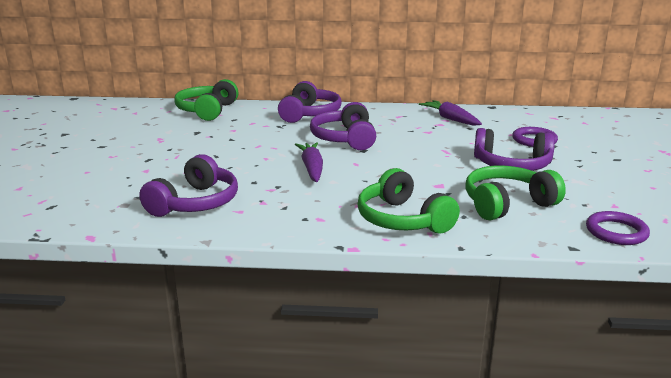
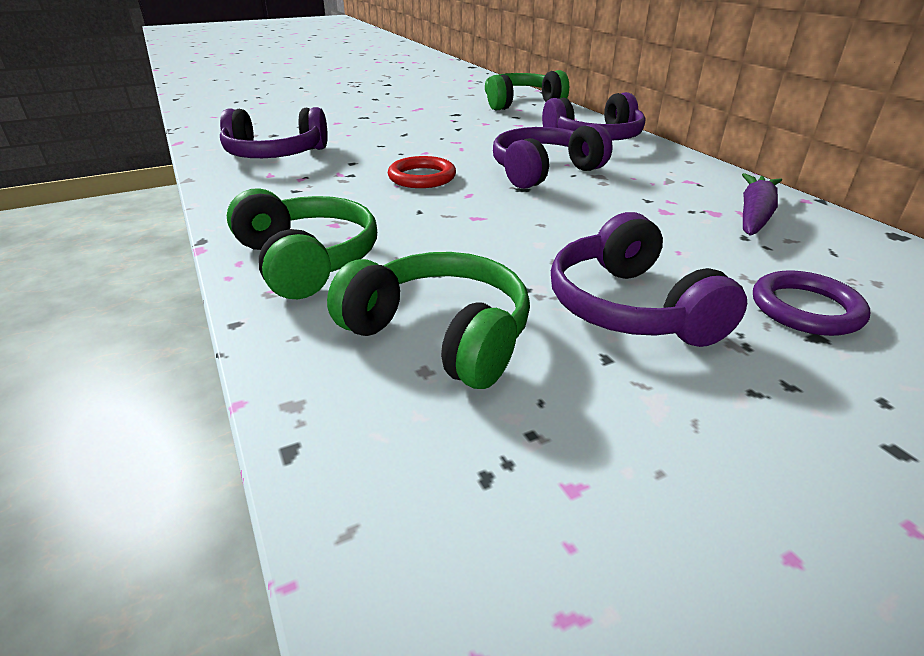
camera: 60 degrees right, 10 degrees up
(312, 168) = (422, 177): purple carrot -> red ring
(402, 220) = (307, 261): green headphones -> green headphones turned 120 degrees clockwise
(616, 232) = (412, 512): purple ring -> none

